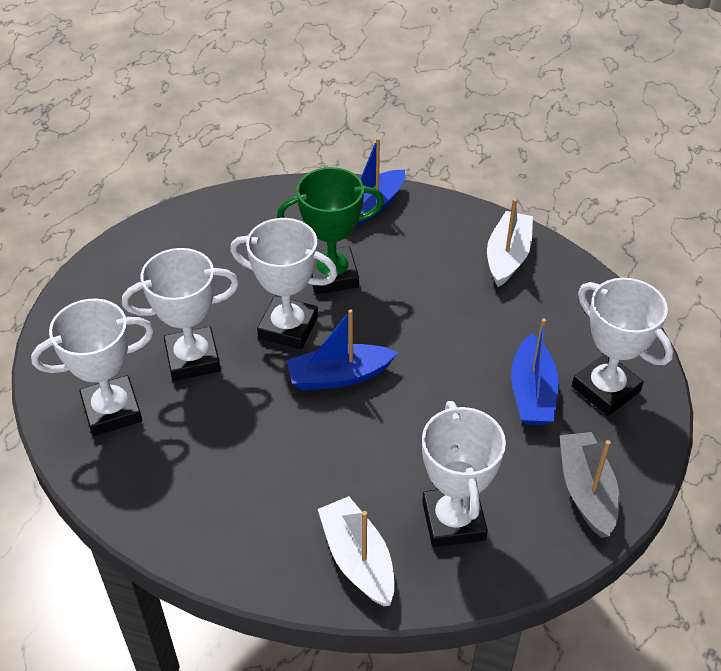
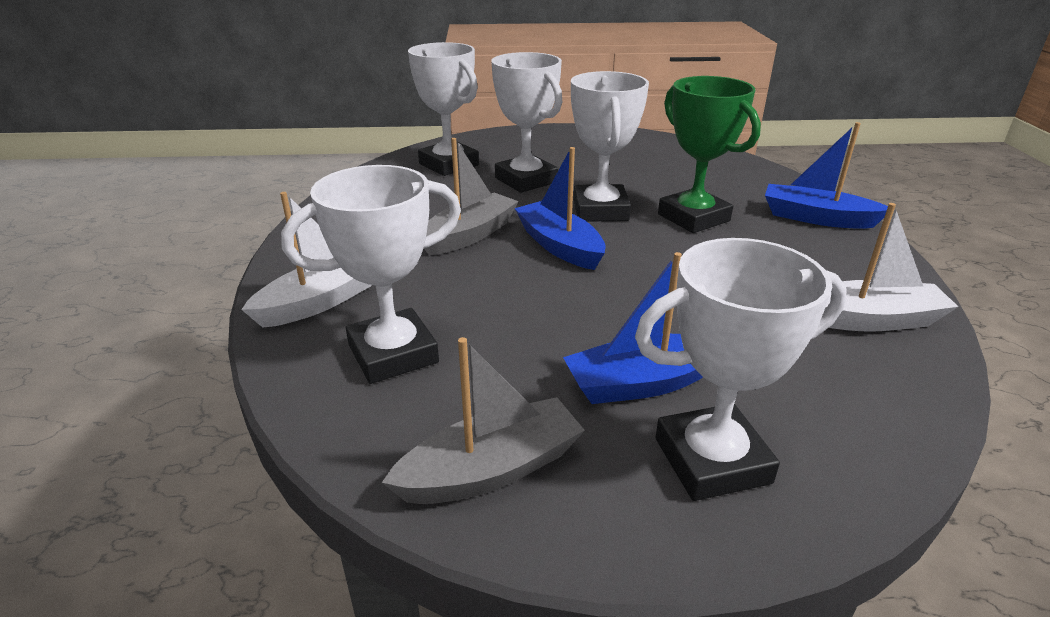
camera: 70 degrees right, 15 degrees down
(289, 432) = (469, 235): none -> grey boat
(605, 389) = (712, 460): white trophy -> white trophy turned 45 degrees clockwise

